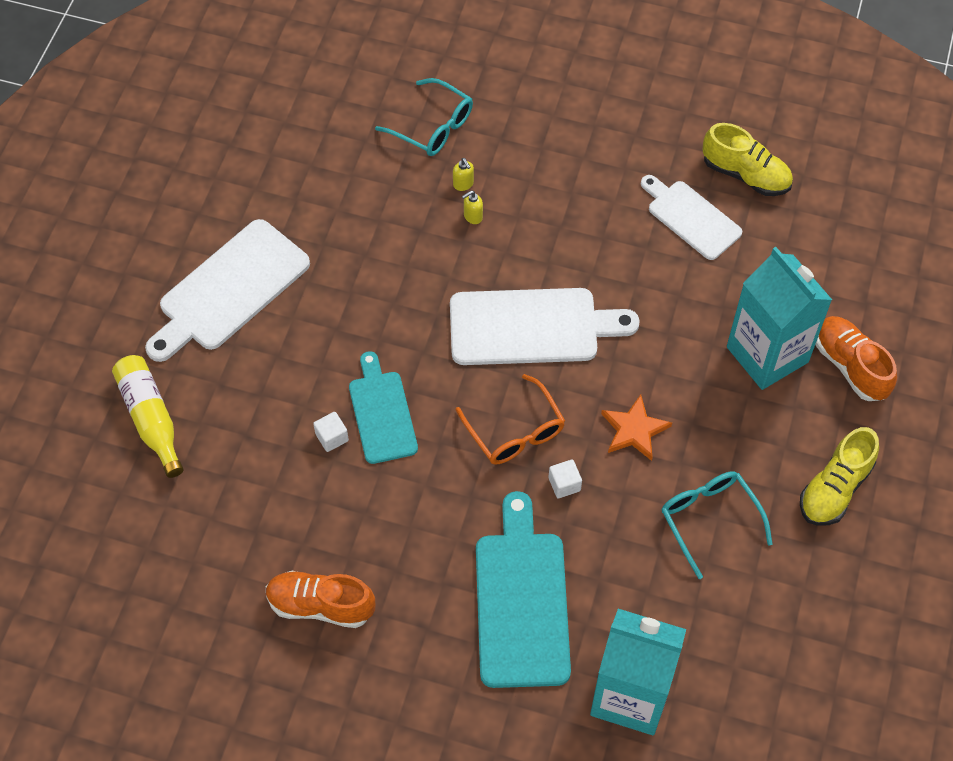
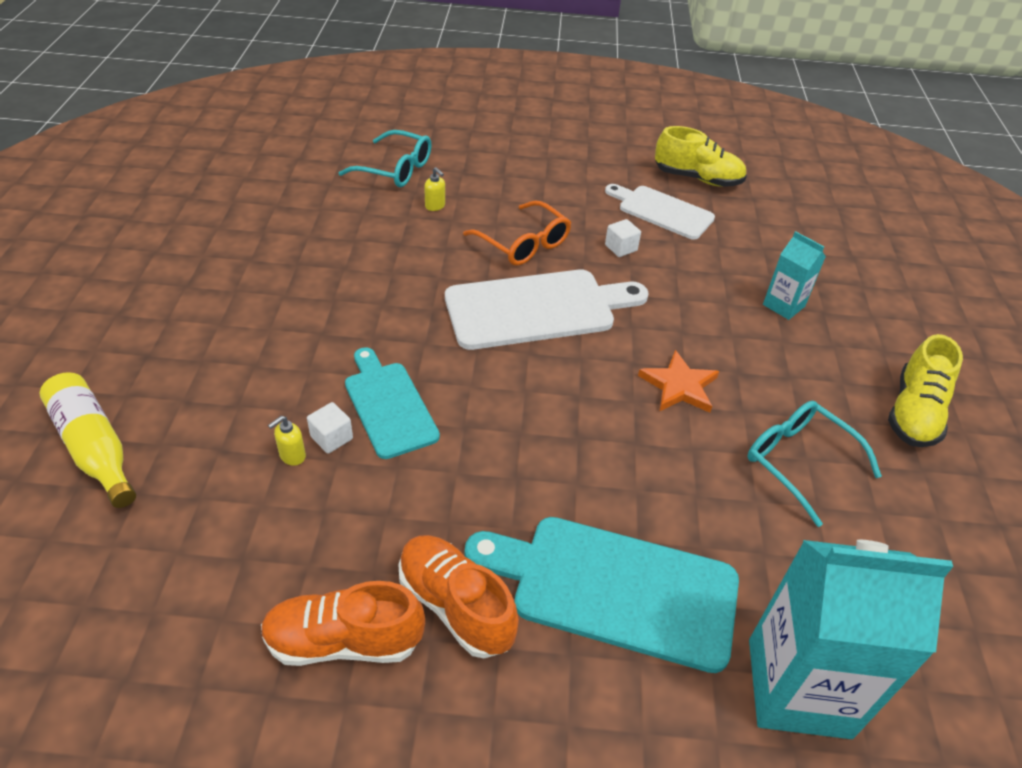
camera: 15 degrees left, 15 degrees down
(229, 290) = (193, 311): white cutting board -> none
(472, 216) = (451, 228): yellow soap dispenser -> yellow soap dispenser (292, 456)
(515, 431) = (548, 404): orange glasses -> orange glasses (523, 244)
(521, 601) = (614, 589): turquoise cutting board -> turquoise cutting board turned 60 degrees counterclockwise
(564, 484) = (622, 449): white cube -> white cube (621, 248)
(767, 354) = (783, 305): turquoise carton -> turquoise carton, size x0.50
(850, 366) = (867, 306): orange shoe -> orange shoe (455, 605)

